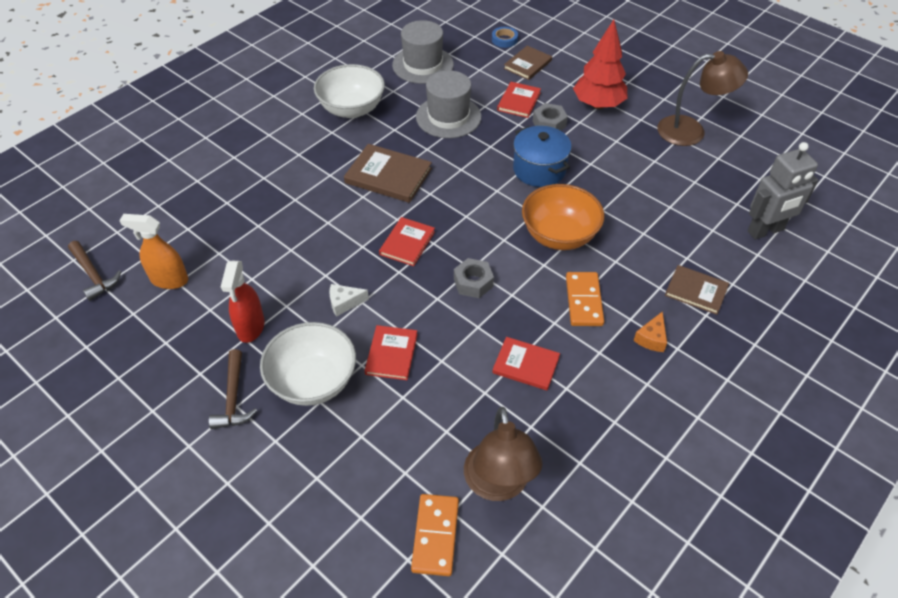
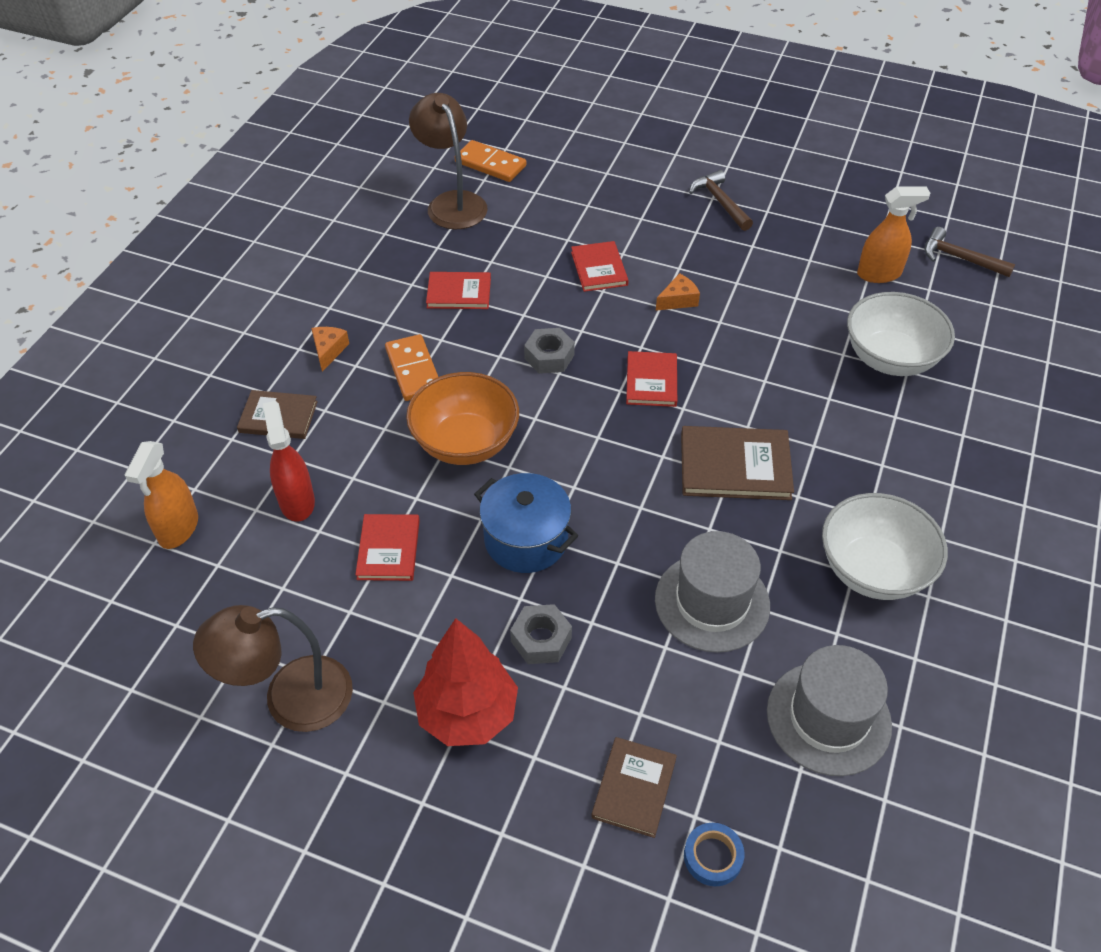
camera: 160 degrees right, 0 degrees up
(250, 327) = (755, 255): red spray bottle -> red spray bottle (297, 501)
(313, 381) = (658, 230): white bowl -> white bowl (890, 358)
(344, 303) = (678, 300): white cheese -> orange cheese
(435, 536) = (490, 164): orange domino -> orange domino turned 45 degrees counterclockwise
(519, 101) = (611, 677): red book -> red book (388, 549)
(765, 231) = (178, 529): grey robot -> orange spray bottle

